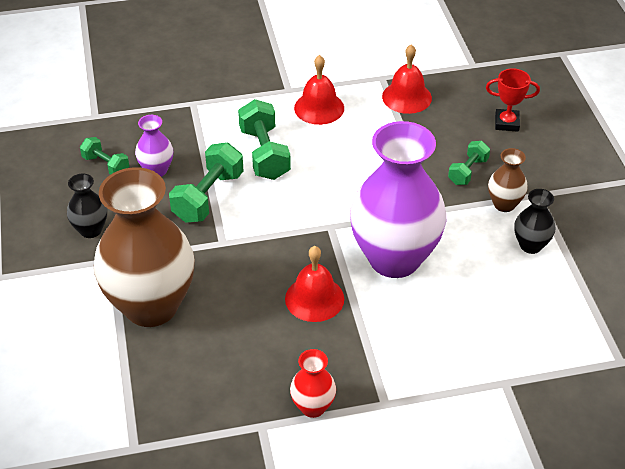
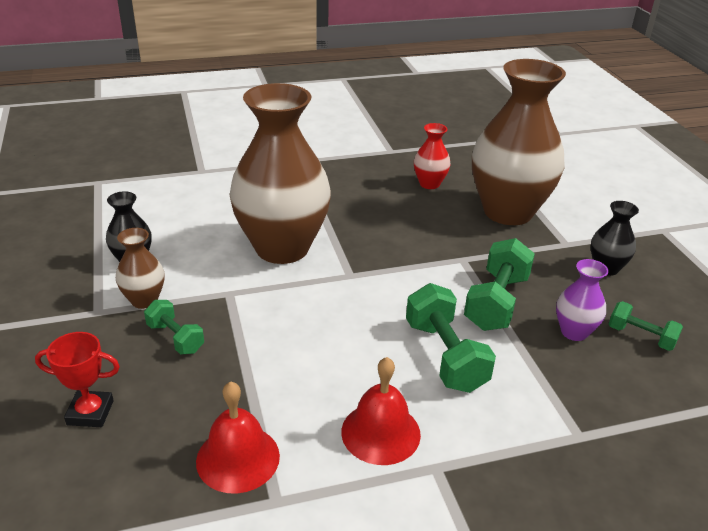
camera: 175 degrees right, 10 degrees down
(313, 407) = (354, 159): red vase -> red vase (429, 184)
(314, 298) = (360, 218): red bell -> none
(394, 258) = (282, 248): purple vase -> brown vase
(468, 171) = (175, 338): green dumbbell -> green dumbbell turned 75 degrees counterclockwise

